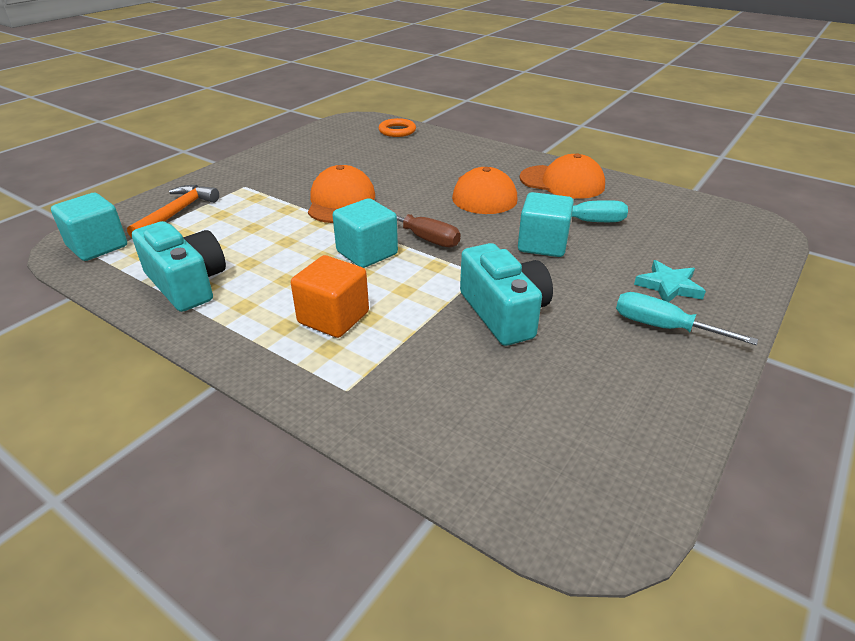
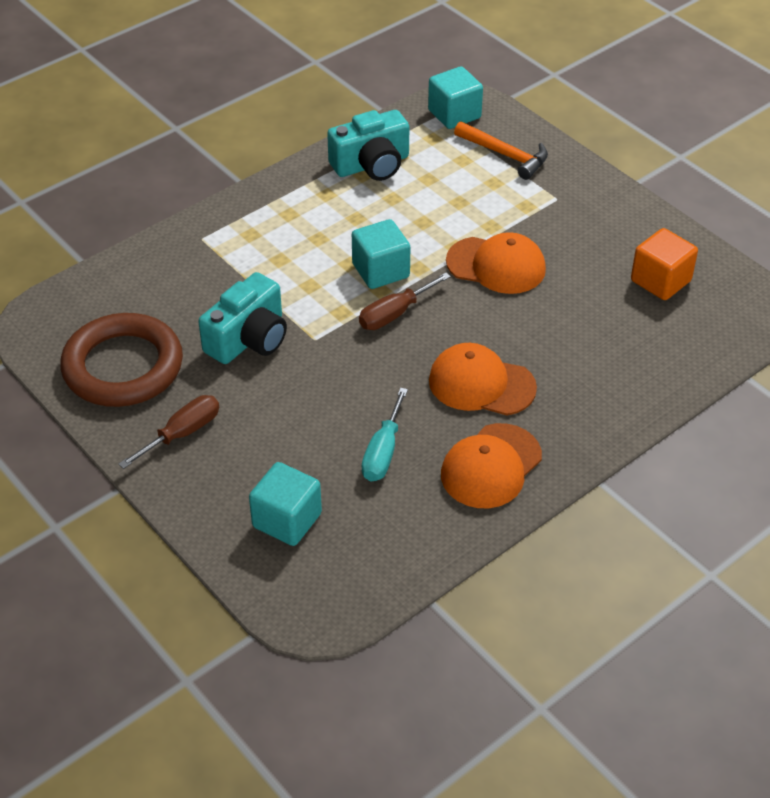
camera: 105 degrees right, 10 degrees up
(333, 318) = (287, 240): orange cube -> orange cube (660, 281)
(397, 131) = (707, 343): orange ring -> none
(504, 313) = (249, 339): turquoise camera -> turquoise camera turned 45 degrees counterclockwise
(542, 244) = (348, 399): turquoise cube -> turquoise cube (287, 520)
(609, 399) = (123, 367): none -> brown ring
(663, 327) = (182, 433): turquoise screwdriver -> brown screwdriver
(668, 286) = (237, 466): turquoise star -> none

